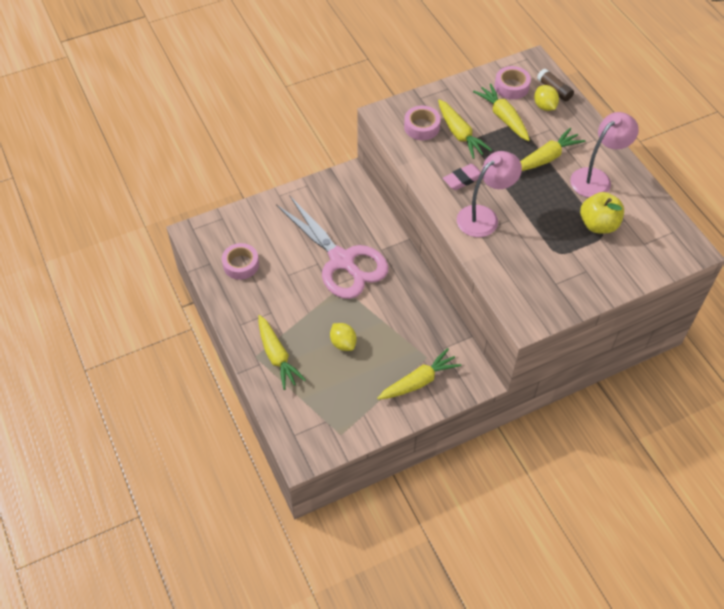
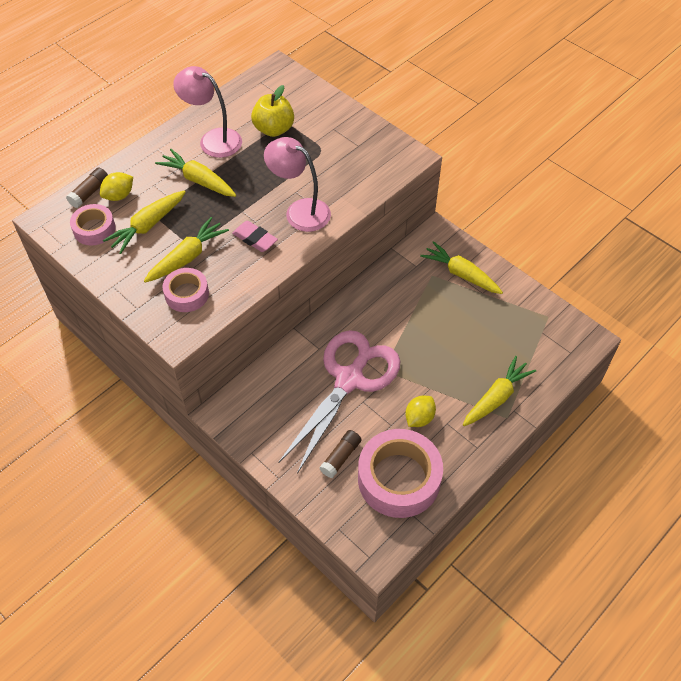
camera: 110 degrees left, 0 degrees up
(241, 265) = (399, 479): pink tape -> pink tape, size x1.86
(277, 235) = (340, 457): none -> brown glue stick
(343, 343) = (451, 345): yellow lemon -> yellow lemon (419, 418)

